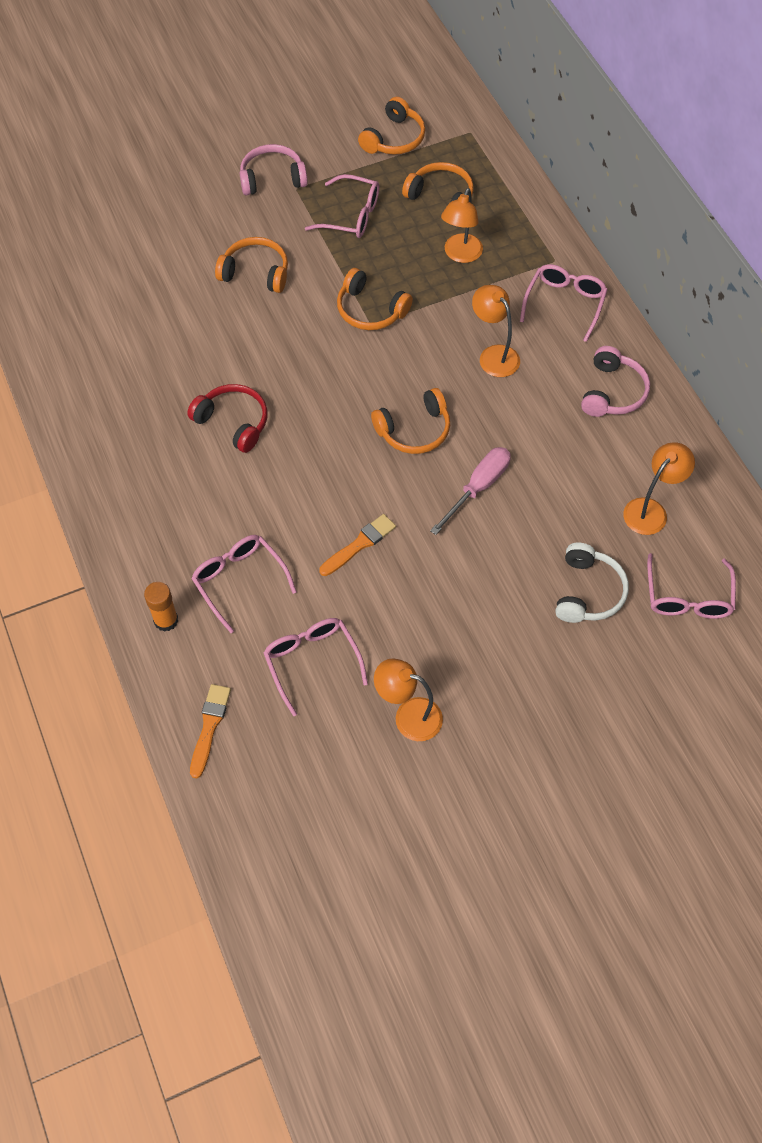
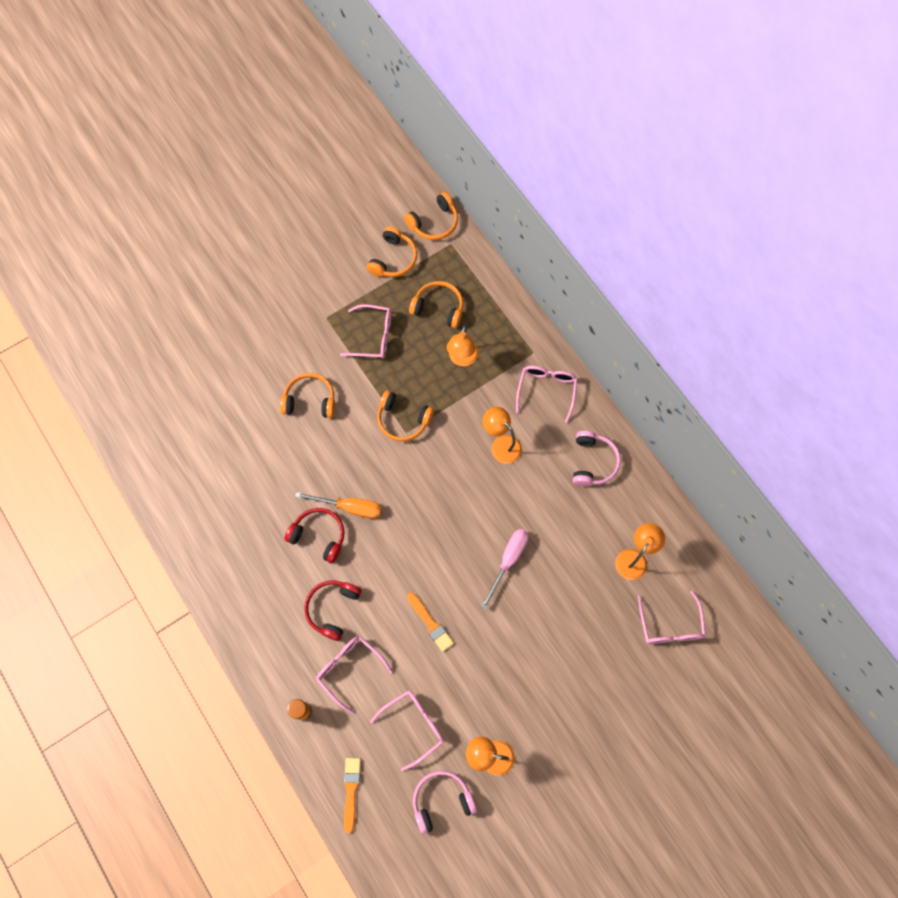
camera: 10 degrees left, 10 degrees up
(232, 507) = (332, 609): none -> red headphones
(272, 178) = (306, 311): pink headphones -> pink headphones (441, 800)
(280, 396) = (350, 507): none -> orange screwdriver
(312, 662) = (414, 725): pink glasses -> pink glasses turned 90 degrees clockwise
(359, 544) = (431, 623): orange brush -> orange brush turned 105 degrees clockwise
(414, 430) = (454, 520): orange headphones -> orange headphones (434, 223)
(588, 592) = (600, 633): white headphones -> none

